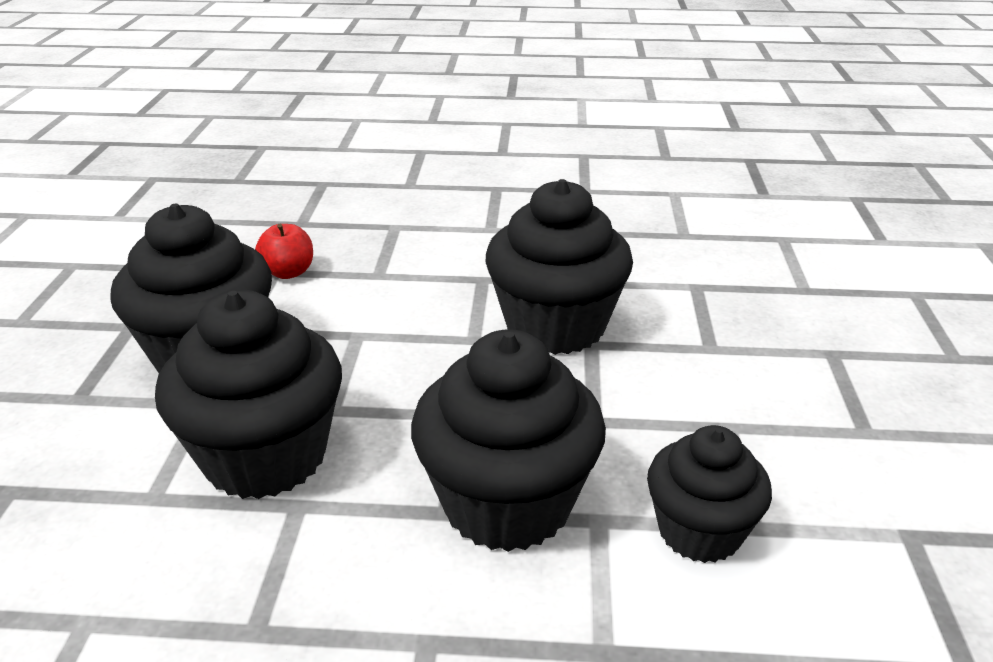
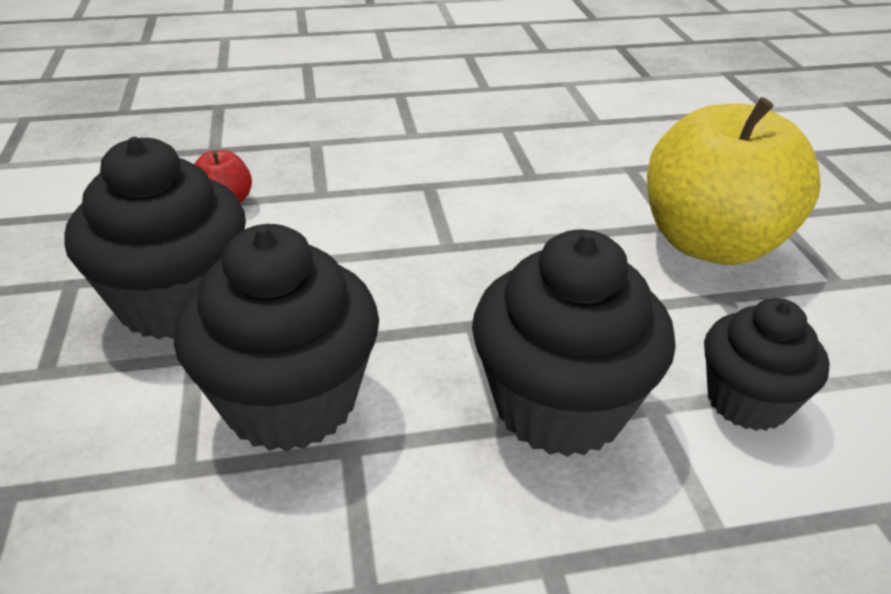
camera: 15 degrees left, 5 degrees up
(555, 326) = (521, 223): black cupcake -> none
(743, 372) = (711, 243): none -> yellow apple

